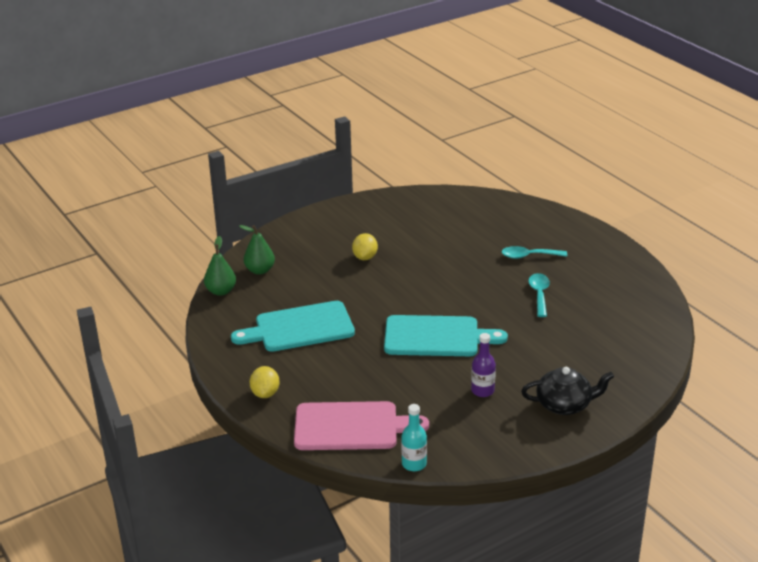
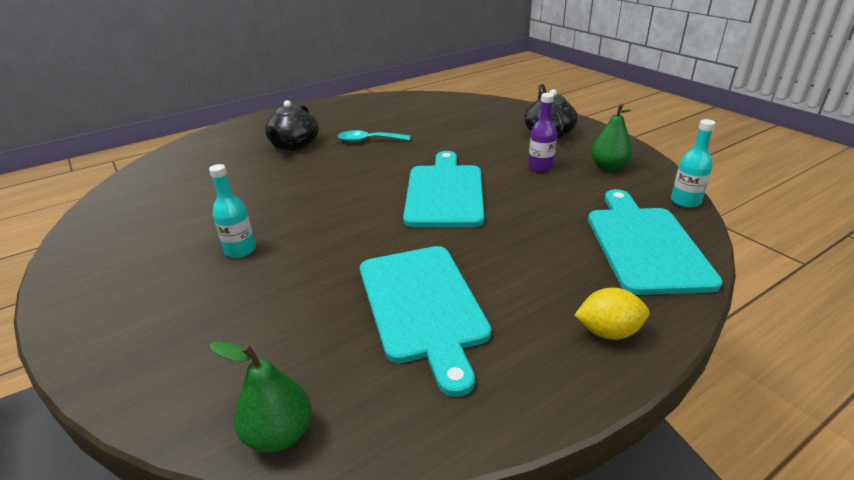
camera: 90 degrees left, 0 degrees up
(260, 270) = (222, 374): green pear -> green pear (608, 167)
(352, 427) = (645, 244): pink cutting board -> turquoise cutting board
(365, 257) = (240, 250): yellow lemon -> turquoise bottle
(528, 256) = (294, 145): turquoise spoon -> black teapot

